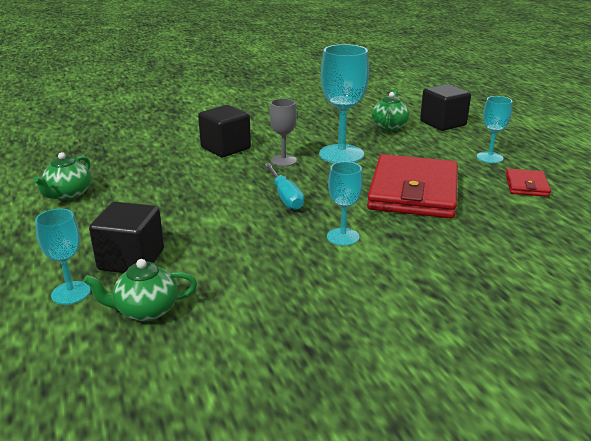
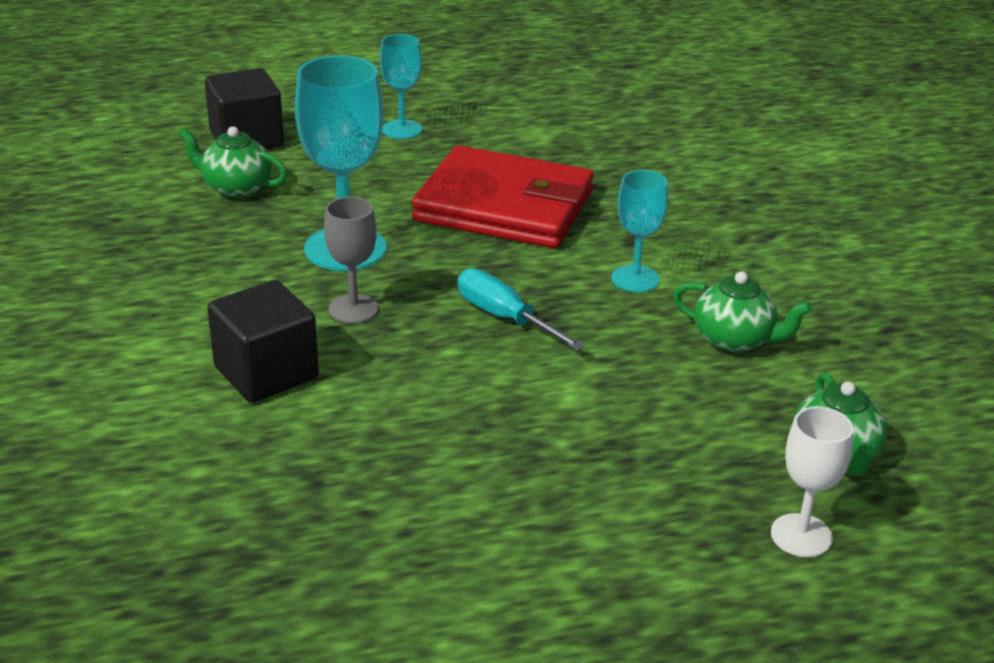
camera: 85 degrees left, 5 degrees up
(68, 194) = (443, 584): green teapot -> green teapot (734, 340)
(71, 293) = (801, 535): turquoise goblet -> white goblet
(131, 260) = (701, 477): black cube -> none
(285, 197) = (504, 317): turquoise screwdriver -> turquoise screwdriver turned 120 degrees counterclockwise
(526, 185) = (501, 124): red wallet -> none

